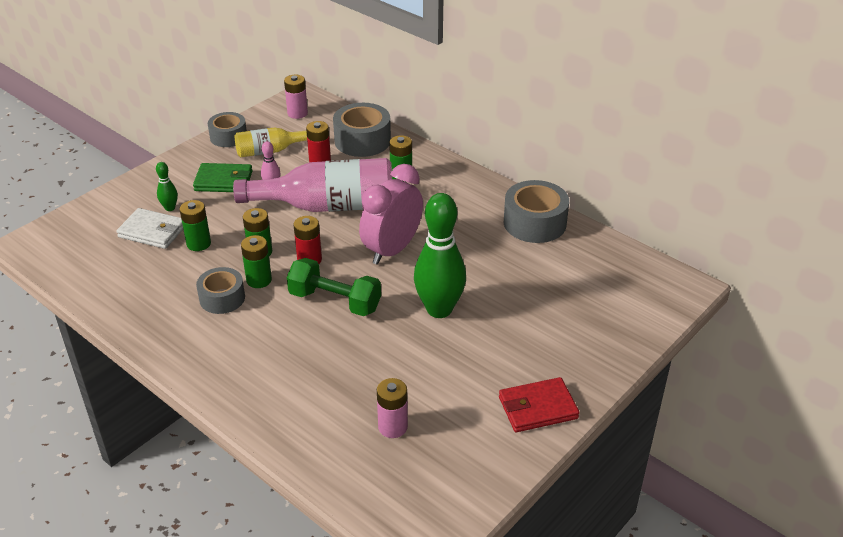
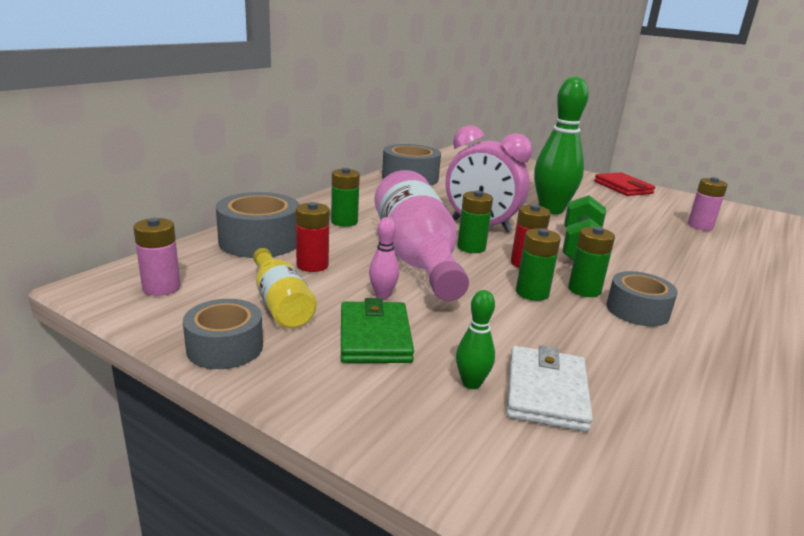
camera: 100 degrees left, 15 degrees down
(198, 244) = (546, 341): green battery -> green battery (471, 247)

